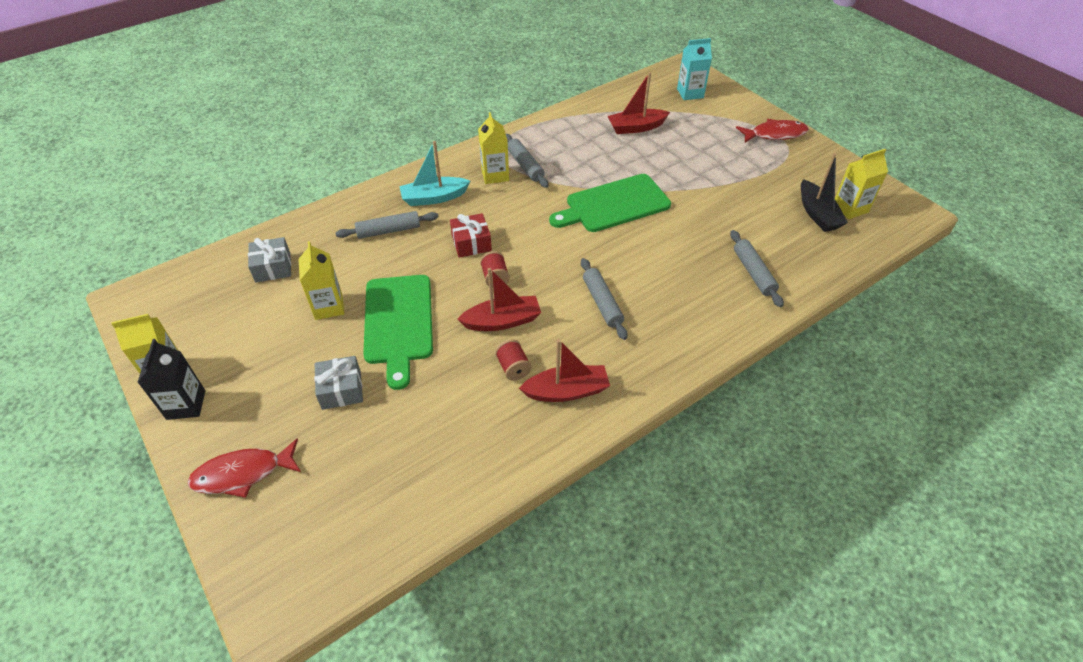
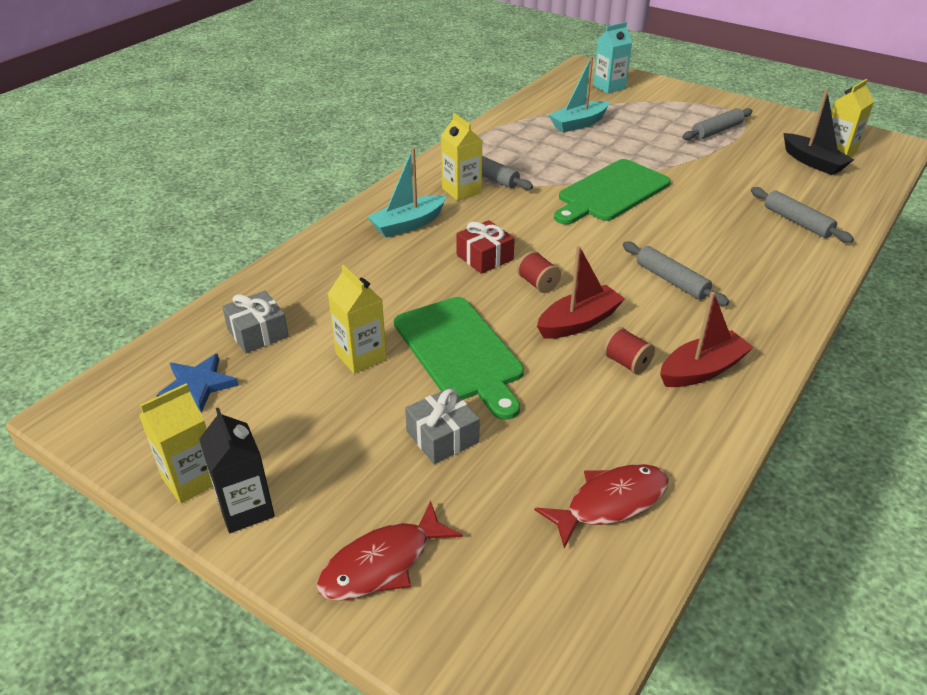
camera: 20 degrees left, 10 degrees down
(211, 300) = (197, 385): none -> blue star
(389, 231) = (378, 266): grey rolling pin -> grey rolling pin (716, 131)
(636, 127) = (579, 123): red boat -> turquoise boat
(775, 134) = (718, 106): red fish -> red fish (610, 503)

